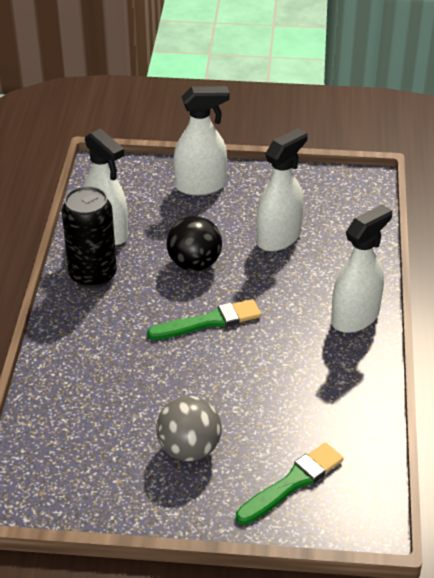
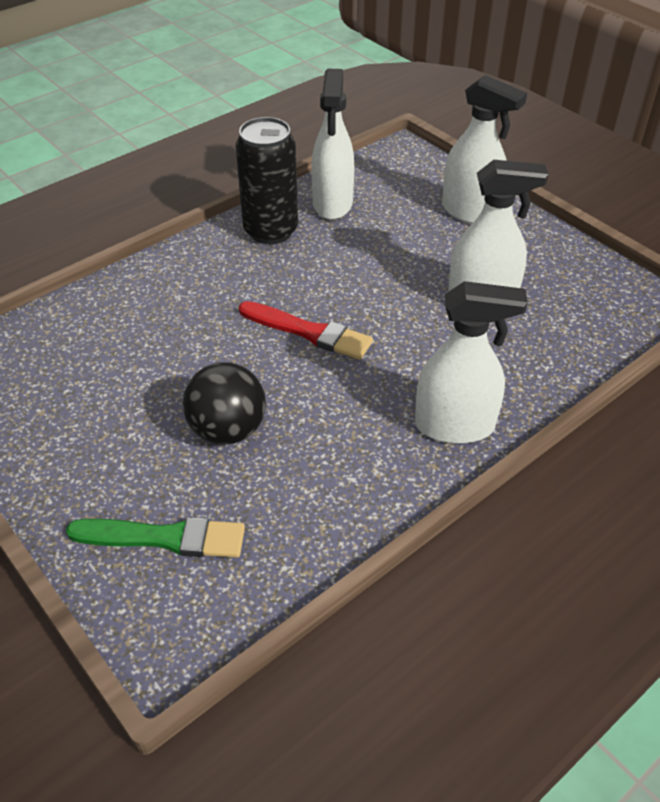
camera: 45 degrees right, 5 degrees up
(189, 449) = (129, 431): grey ball -> none
(194, 264) = (368, 274): black ball -> black ball (228, 430)
(209, 321) = (309, 332): green brush -> red brush

